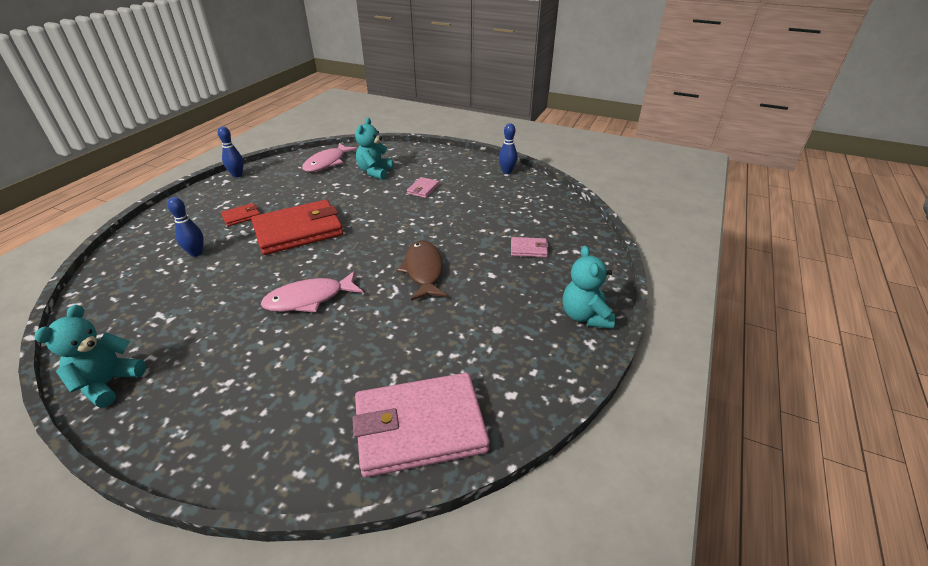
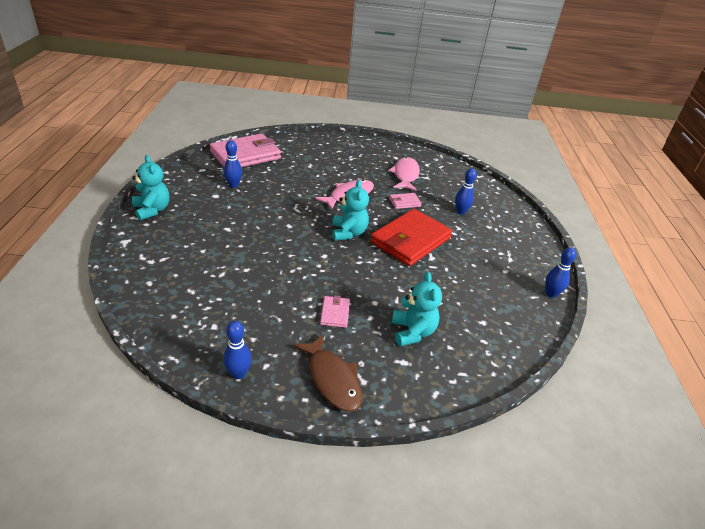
camera: 155 degrees right, 0 degrees up
(108, 383) = (405, 152): turquoise teddy bear -> turquoise teddy bear (348, 233)
(241, 216) = (474, 246): red wallet -> none
(327, 163) = (485, 337): pink fish -> pink fish (405, 175)
(423, 270) = (283, 224): brown fish -> brown fish (332, 379)
(465, 346) = (233, 185): none -> blue bowling pin
(528, 249) = (197, 255): pink wallet -> pink wallet (404, 202)

